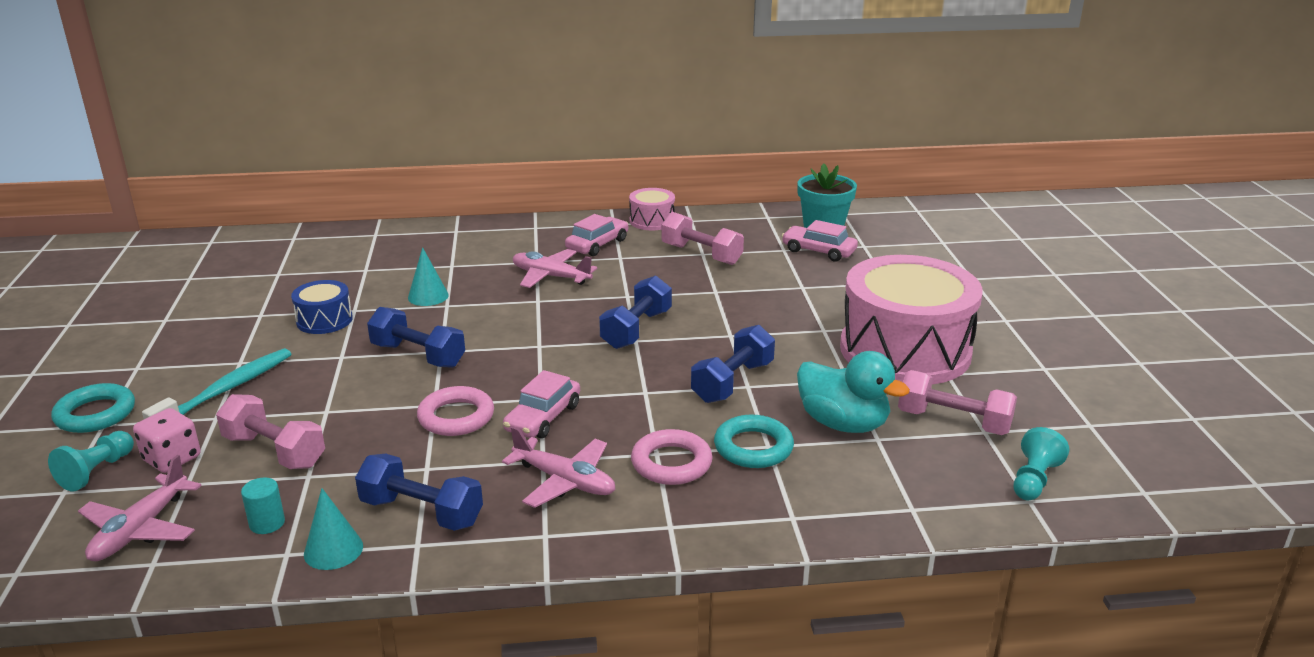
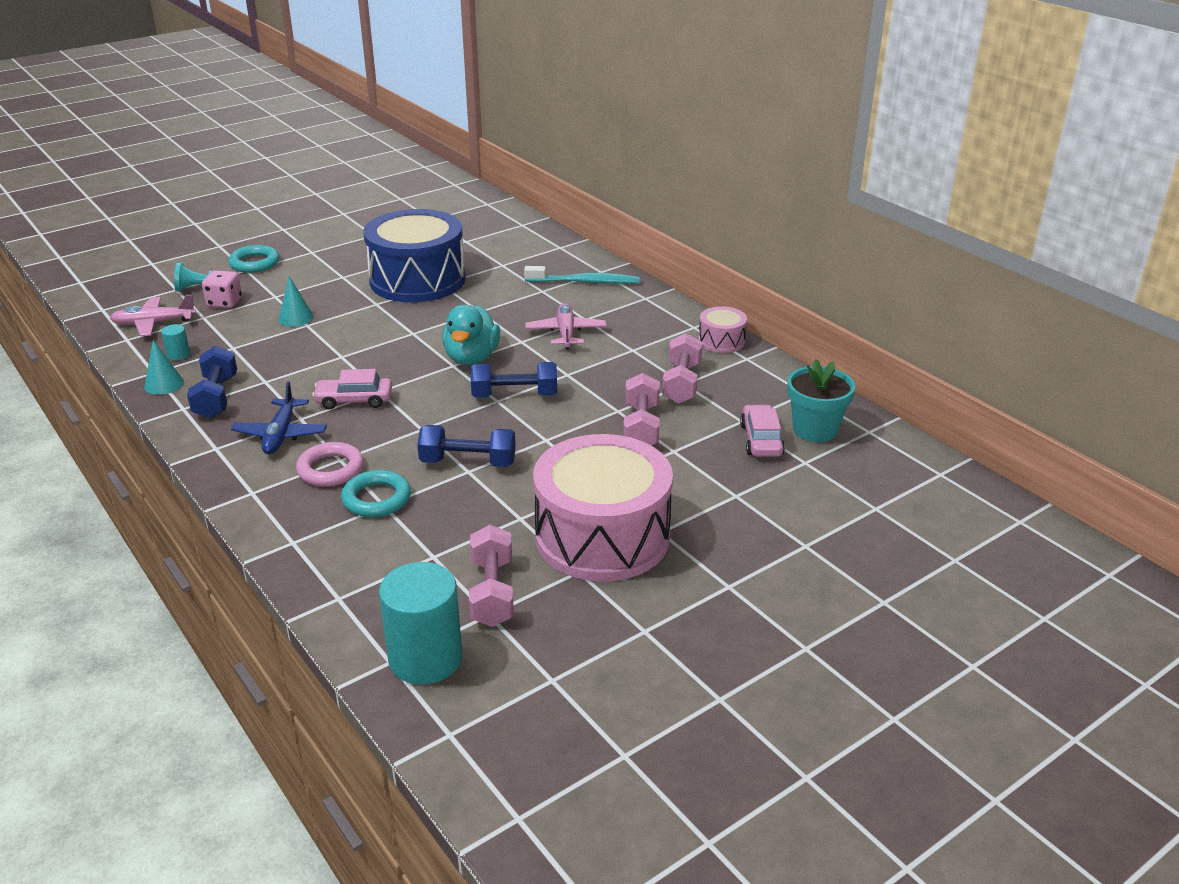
camera: 60 degrees right, 5 degrees up
(226, 390) = (307, 286): turquoise toothbrush -> turquoise toothbrush (585, 282)
(274, 451) = (251, 327): pink dumbbell -> pink dumbbell (641, 427)
(324, 320) = (417, 280): blue drum -> blue drum, size x2.26
(418, 355) = (399, 327): blue dumbbell -> none
(428, 296) = (486, 300): turquoise cone -> turquoise cone (296, 318)
(456, 417) = (331, 369): pink ring -> none
(565, 481) = (281, 435): pink plane -> blue plane
(597, 244) = (645, 333): pink car -> none
(843, 424) = (444, 533): turquoise duck -> turquoise duck (471, 358)
(1034, 480) = (425, 658): turquoise pawn -> turquoise cylinder

